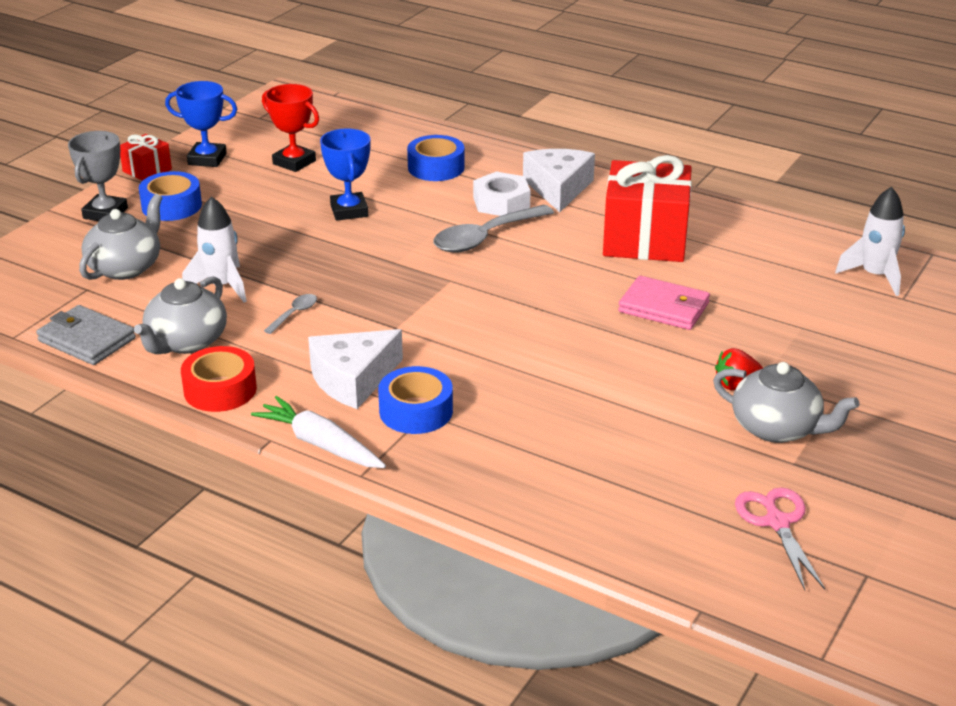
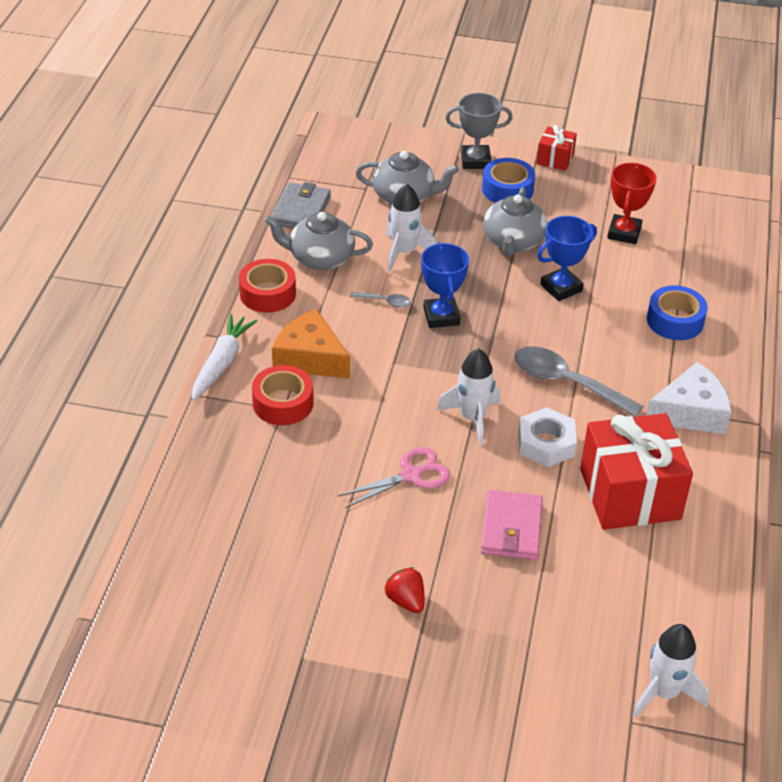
camera: 70 degrees right, 10 degrees up
(207, 159) = (595, 184): blue trophy -> blue trophy (441, 316)
(353, 379) = (310, 358): white cheese -> orange cheese
(416, 411) = (283, 403): blue tape -> red tape
(501, 202) = (638, 379): white nut -> white nut (546, 443)
(505, 298) = (472, 418): none -> white rocket
(777, 428) = (350, 639): grey teapot -> grey teapot (513, 242)
(777, 522) = (214, 655): pink scissors -> pink scissors (410, 475)

